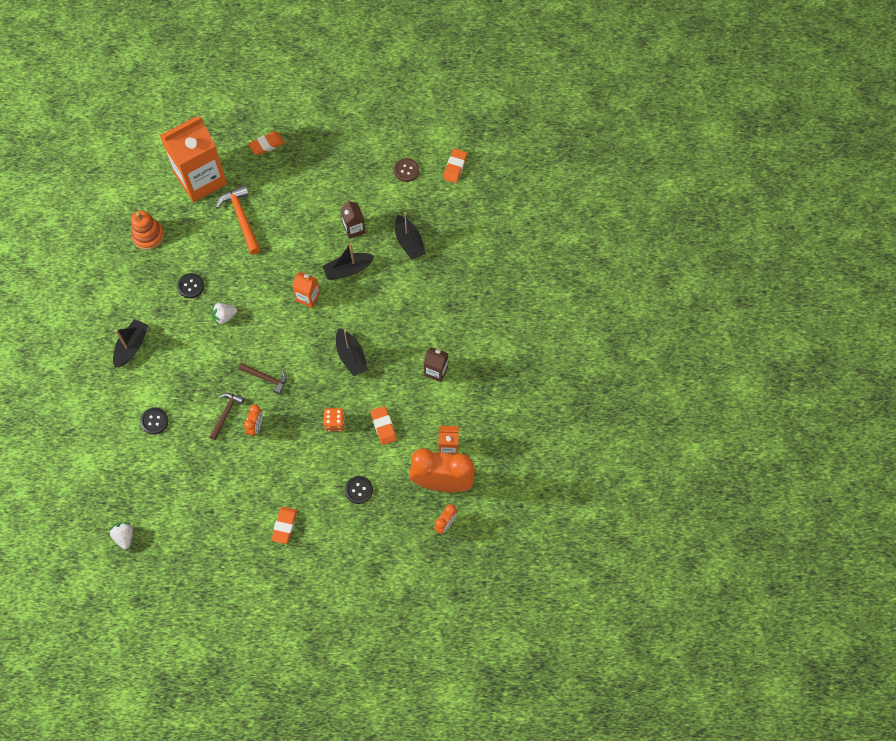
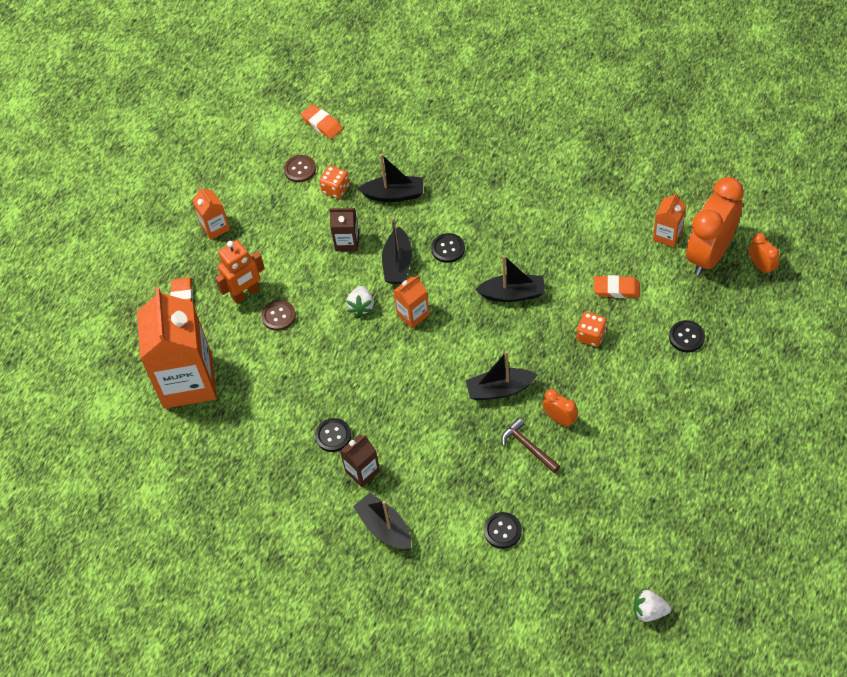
camera: 60 degrees left, 10 degrees down
(148, 236) = (235, 464): orange stacking toy -> none
(224, 316) = (395, 410): white strawberry -> white strawberry (361, 306)
(241, 218) = (269, 353): orange hammer -> none
(266, 378) = (500, 389): brown hammer -> black boat
(274, 211) = (278, 316): none -> brown button
(284, 183) = (246, 293): none -> orange robot
(284, 526) = (702, 426): orange eraser -> none
(333, 139) = (215, 227): none -> orange carton
(374, 298) = (448, 249): none -> black button
(398, 201) = (335, 189): none -> orange dice
(436, 371) = (569, 218): brown carton -> brown carton (362, 471)

